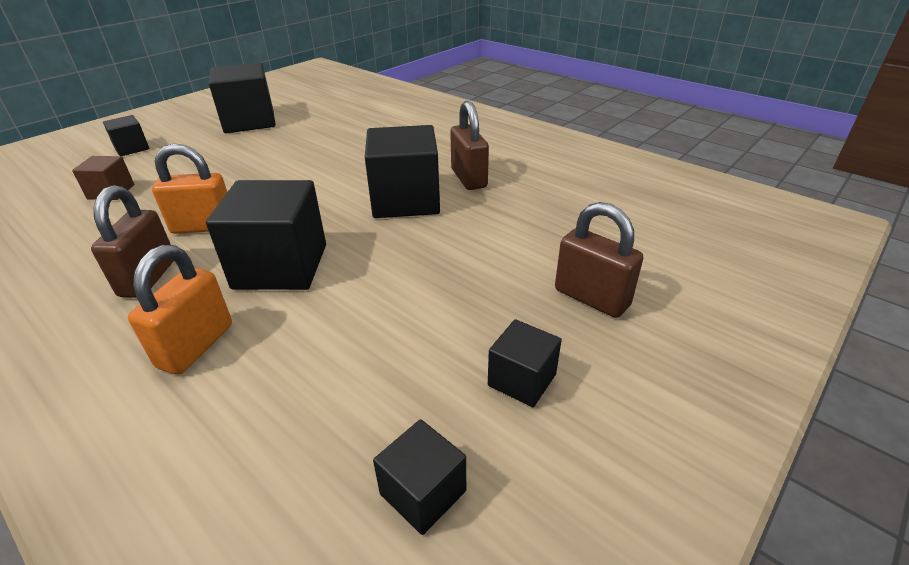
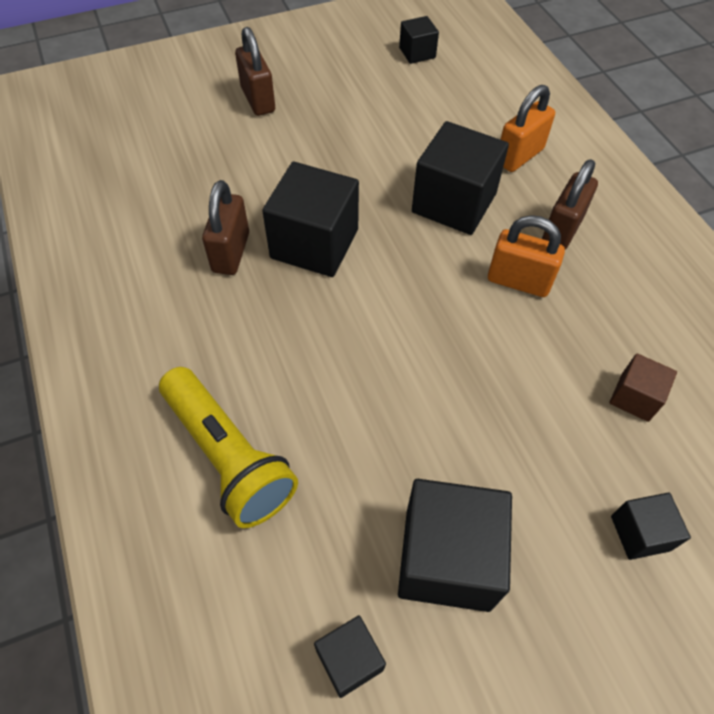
camera: 155 degrees left, 20 degrees up
(385, 118) = (228, 456): none -> yellow flashlight
(522, 380) = (341, 75): black cube -> black cube (349, 660)

